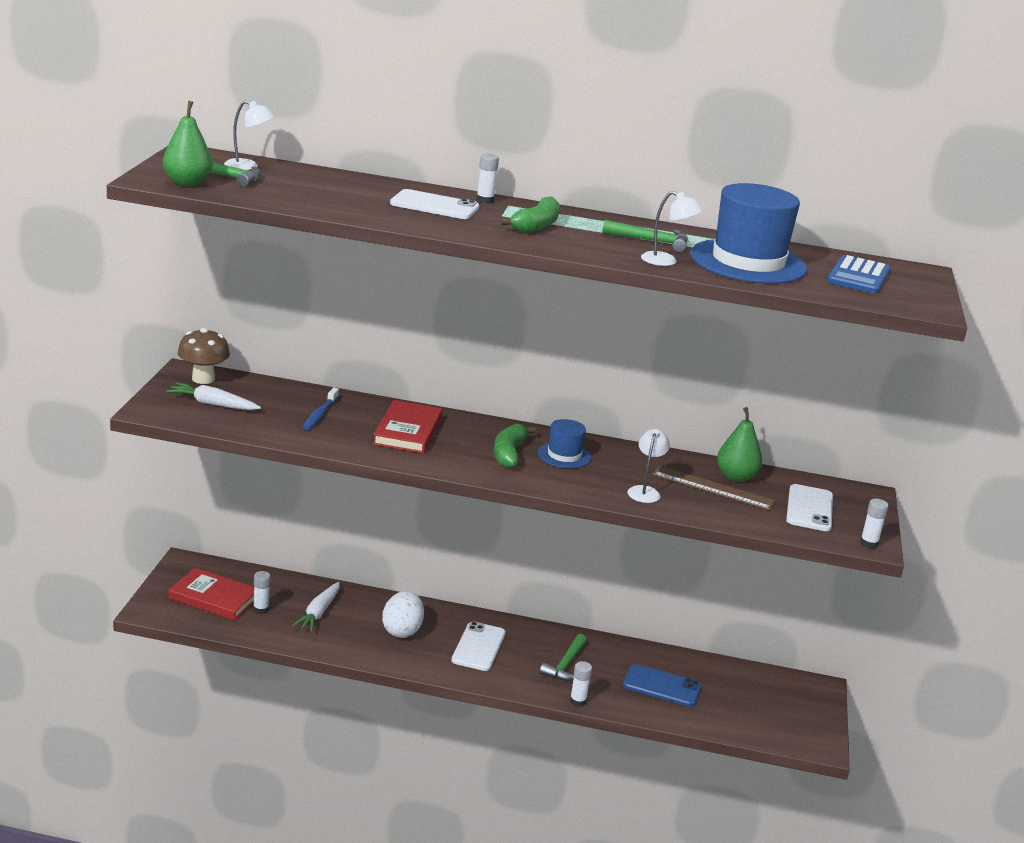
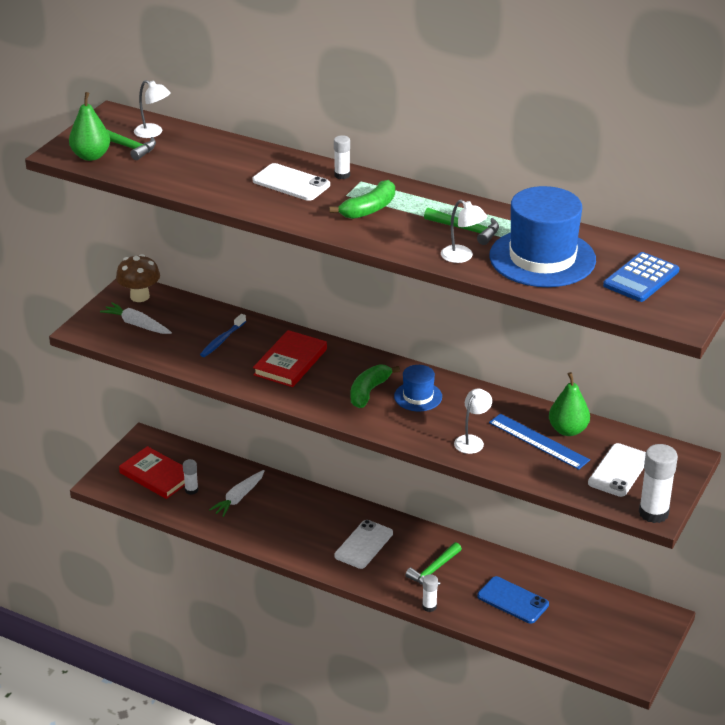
camera: 20 degrees right, 10 degrees up
(402, 630) = (303, 522): white egg -> none
(713, 488) = (538, 441): brown ruler -> blue ruler
(869, 543) = (653, 513): white glue stick -> white glue stick, size x1.80

